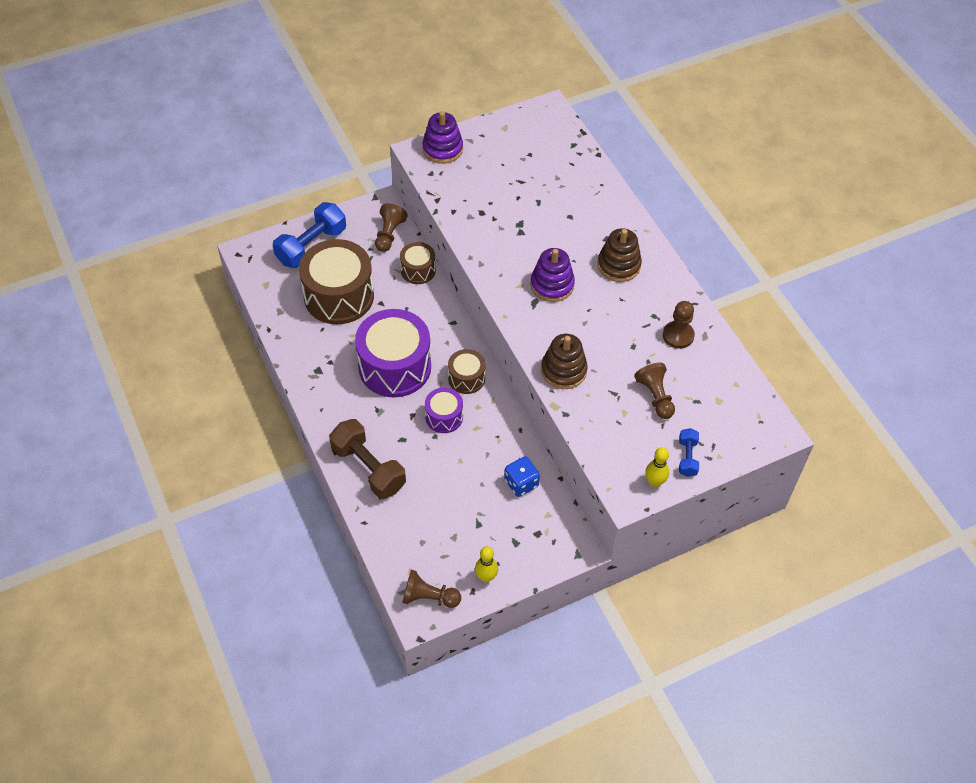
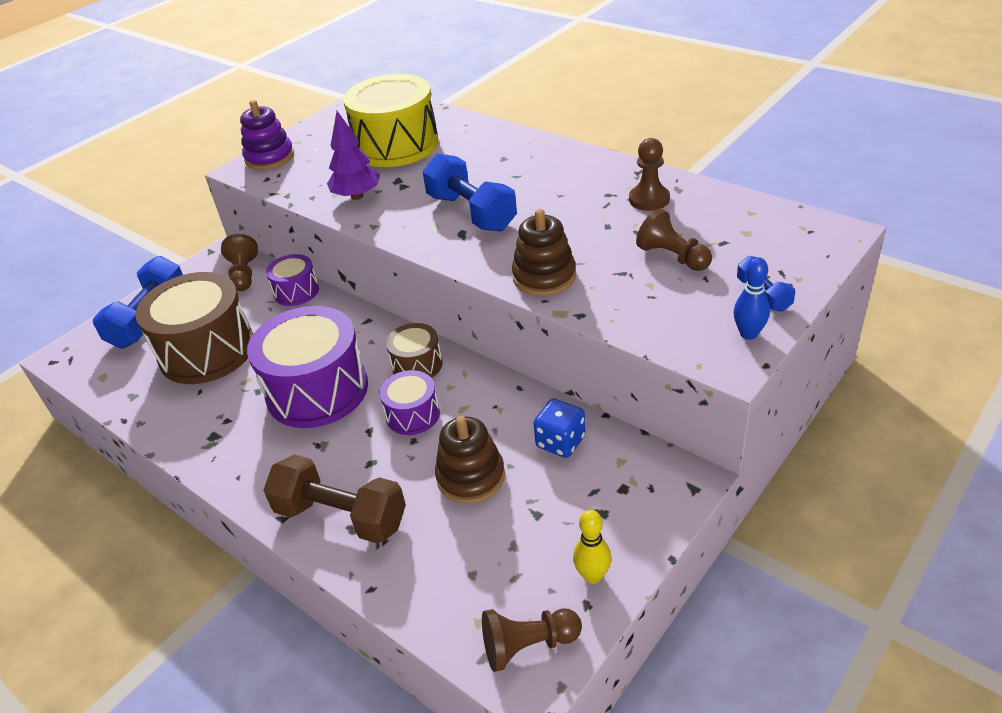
camera: 20 degrees left, 15 degrees down
(418, 270) = (296, 291): brown drum -> purple drum
(484, 226) = (357, 196): none -> purple tree
(539, 183) = (396, 145): none -> yellow drum
(552, 285) = (471, 212): purple stacking toy -> blue dumbbell
(619, 265) = (534, 172): brown stacking toy -> brown stacking toy (471, 477)
(654, 482) = (748, 334): yellow bowling pin -> blue bowling pin

